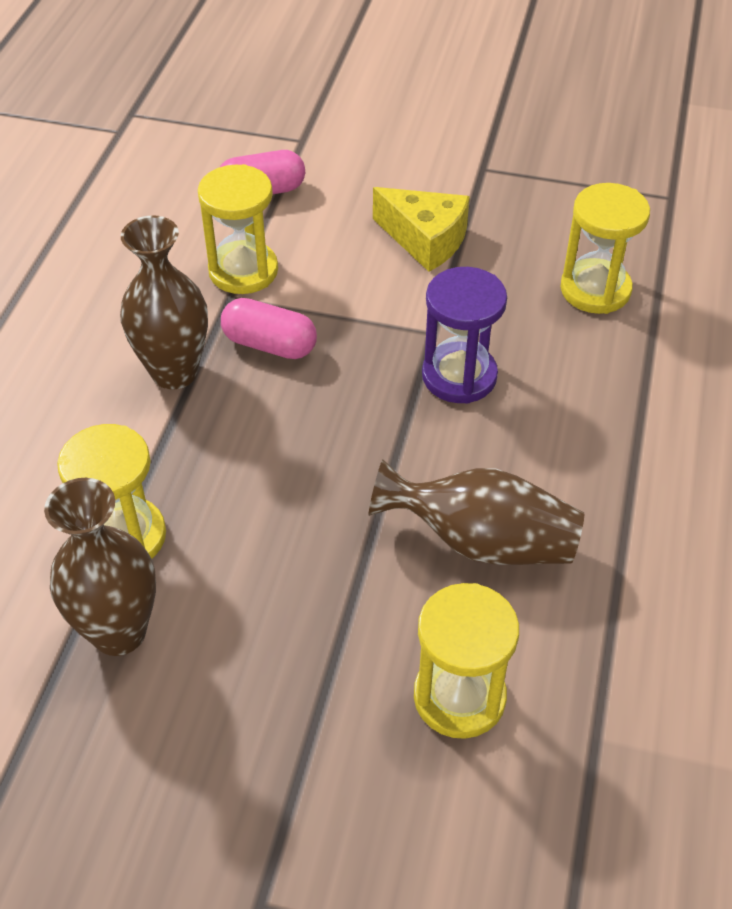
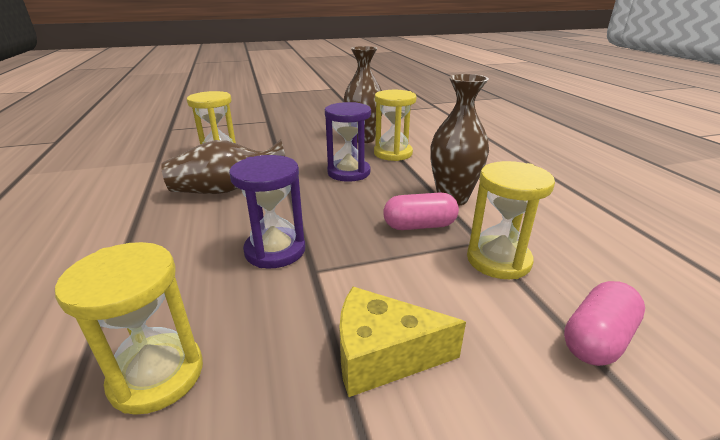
camera: 150 degrees right, 20 degrees down
(257, 505) = (349, 172): none -> purple hourglass

